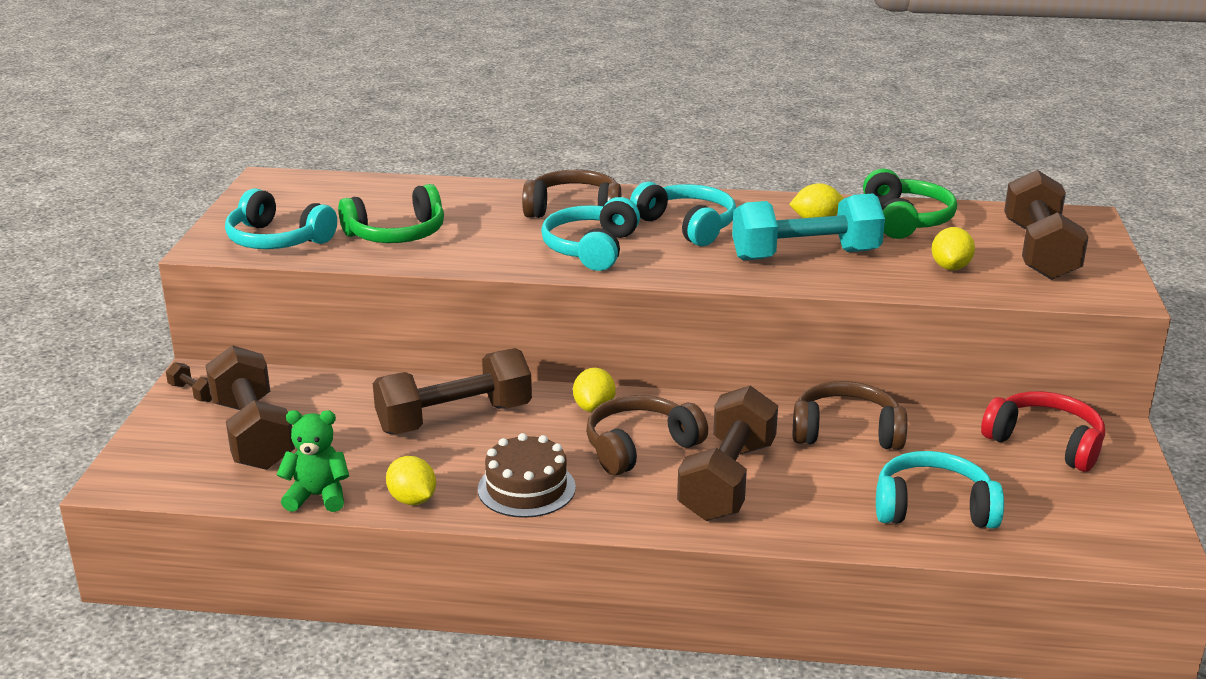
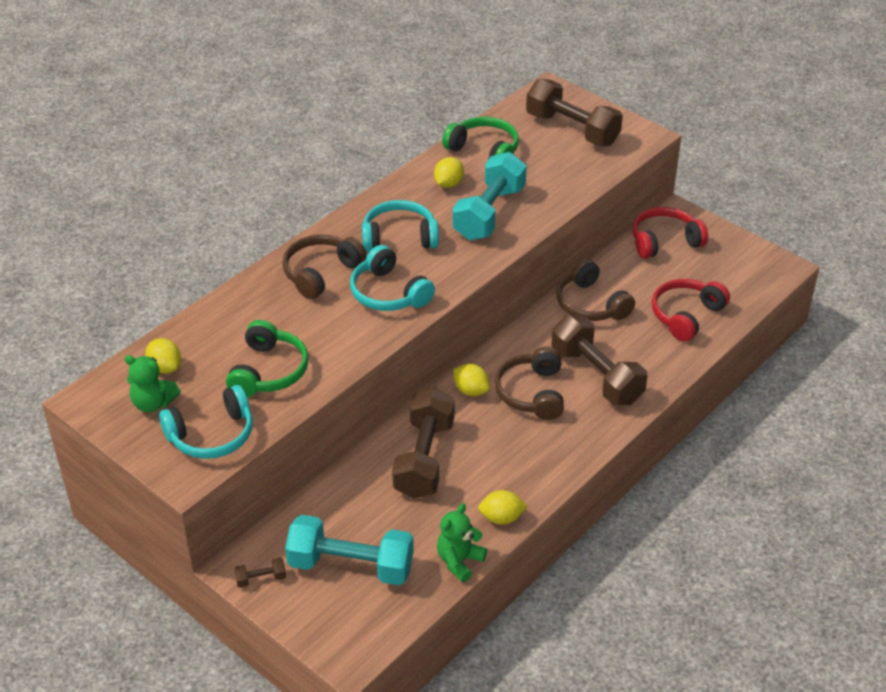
camera: 55 degrees left, 15 degrees up
(252, 434) = (351, 566): brown dumbbell -> turquoise dumbbell
(294, 204) = (153, 403): none -> green teddy bear
(526, 488) = (533, 462): brown cake -> none
(846, 432) = (591, 304): brown headphones -> brown headphones turned 75 degrees counterclockwise
(933, 508) = (686, 315): turquoise headphones -> red headphones
(950, 267) = (558, 170): yellow lemon -> yellow lemon (165, 367)

